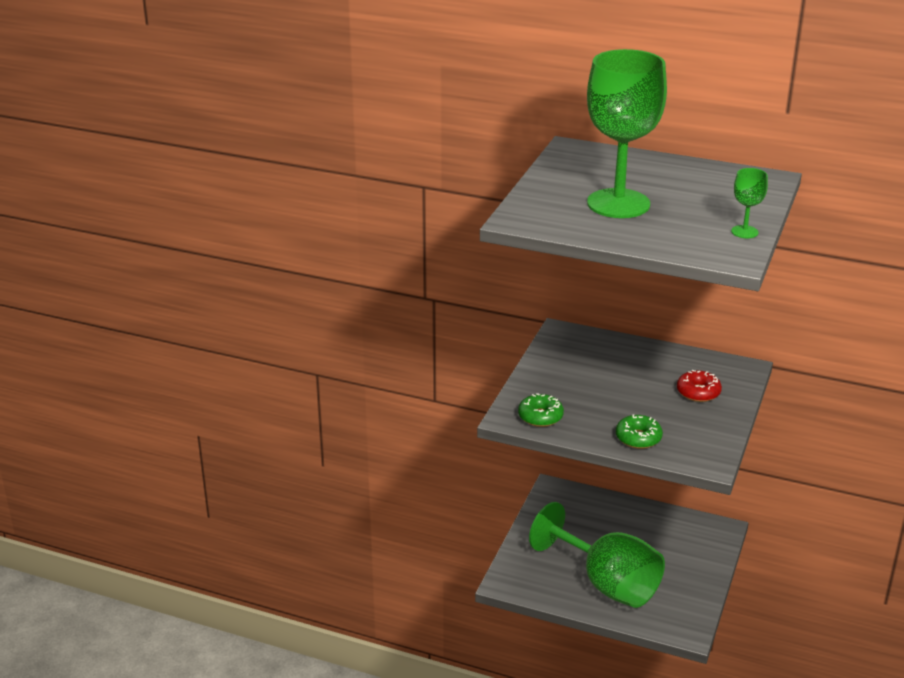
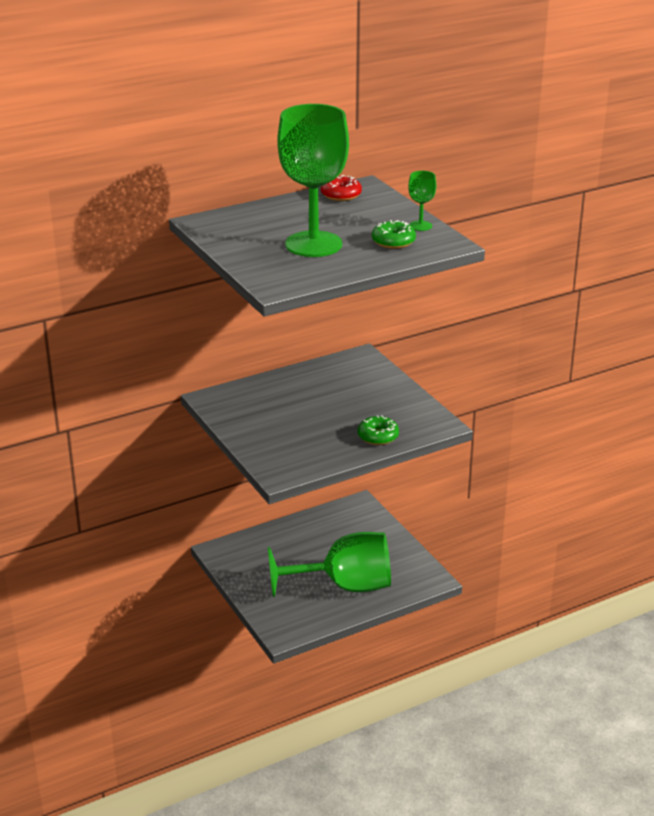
camera: 50 degrees left, 0 degrees up
(540, 417) = (297, 461): green donut -> green donut (393, 242)
(698, 392) = (362, 387): red donut -> red donut (341, 195)

